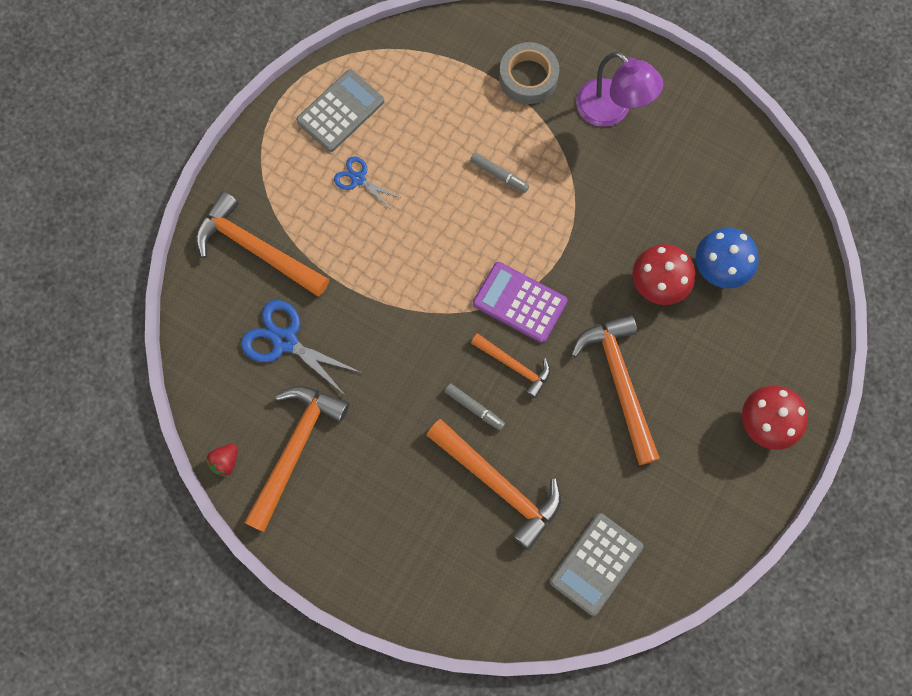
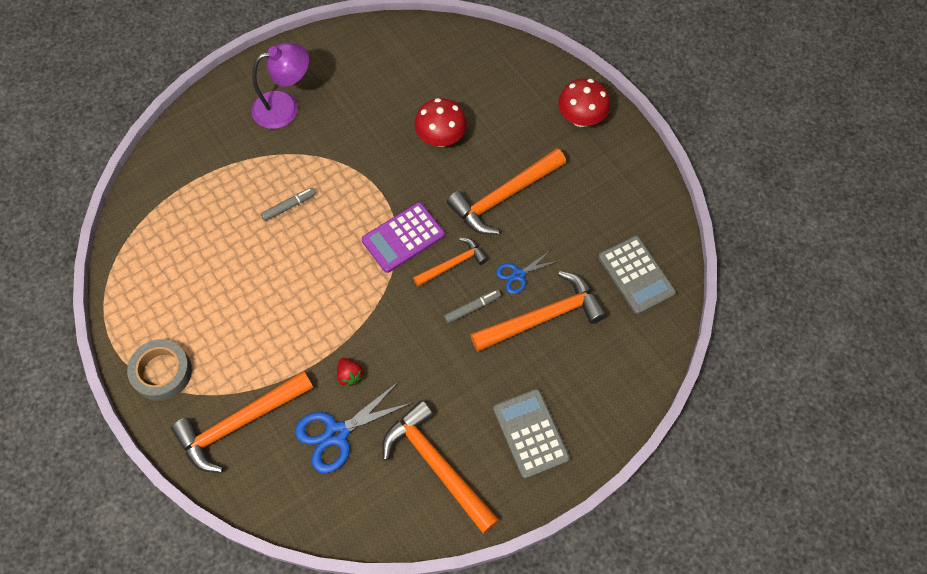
camera: 65 degrees left, 10 degrees down
(225, 461) = (419, 531): red strawberry -> red strawberry (350, 375)
(340, 111) = (157, 301): grey calculator -> grey calculator (530, 433)
(358, 179) = (227, 313): blue scissors -> blue scissors (518, 274)
(528, 77) = (220, 150): grey tape -> grey tape (162, 372)
(620, 382) = (503, 197): orange hammer -> orange hammer turned 45 degrees counterclockwise
(719, 268) = (450, 94): blue mushroom -> none

